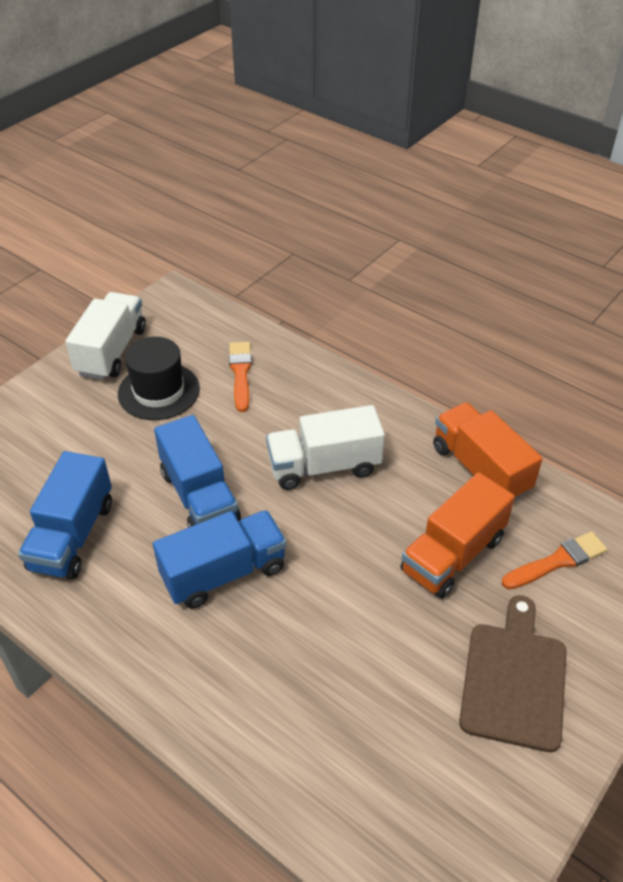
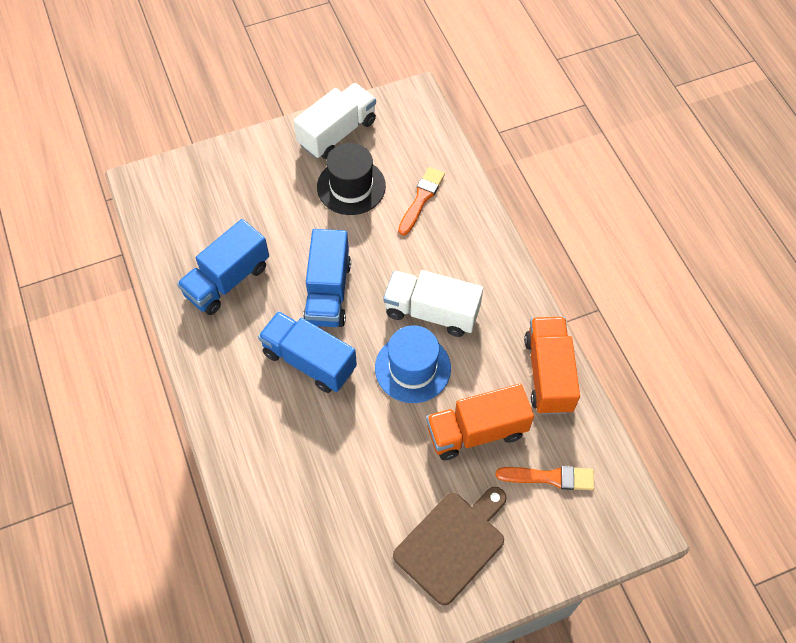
camera: 30 degrees right, 15 degrees up
(224, 573) = (309, 361): blue truck -> blue truck turned 150 degrees counterclockwise
(342, 527) = (412, 368): none -> blue hat

